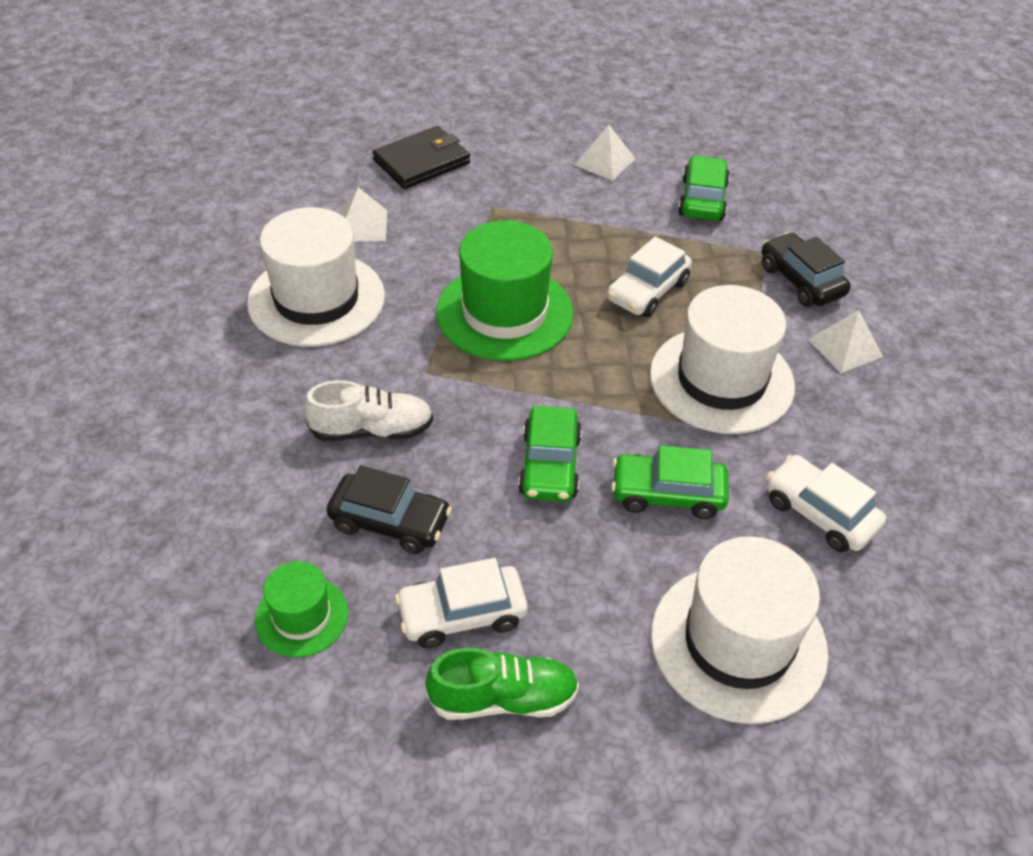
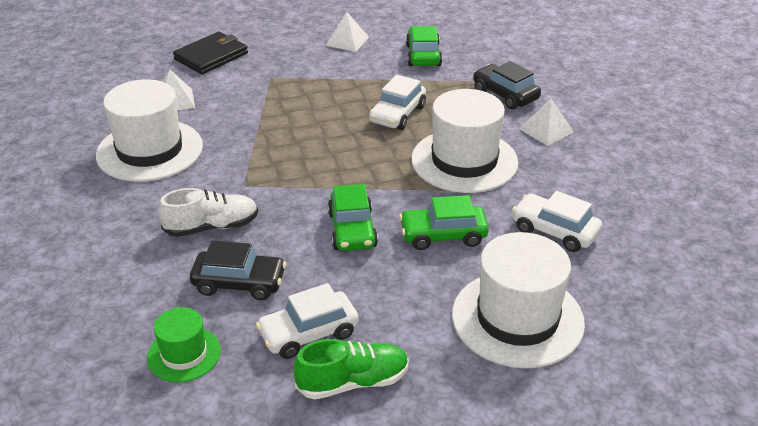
camera: 10 degrees left, 10 degrees down
(504, 312) = (295, 140): green hat -> none

